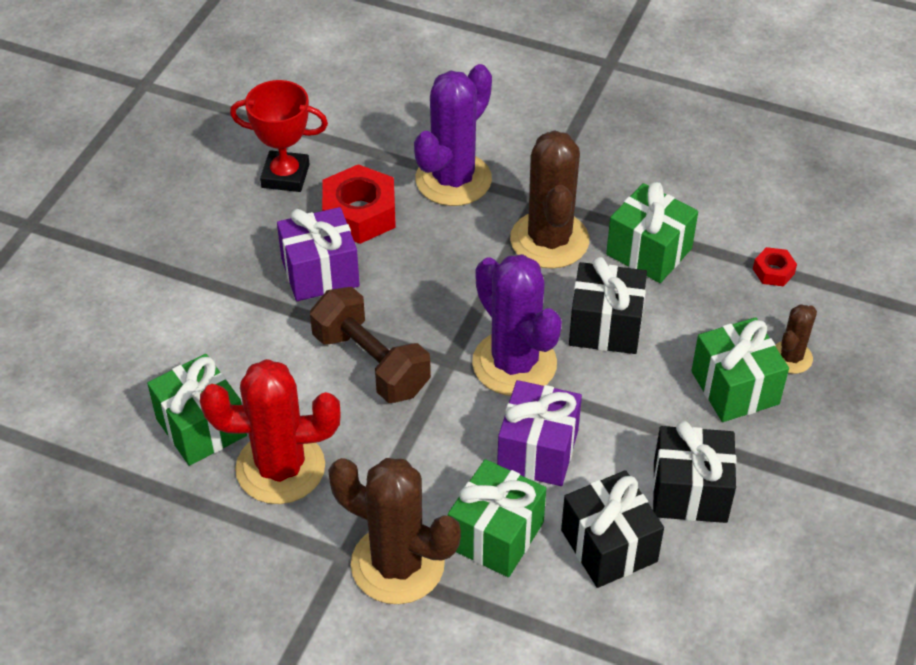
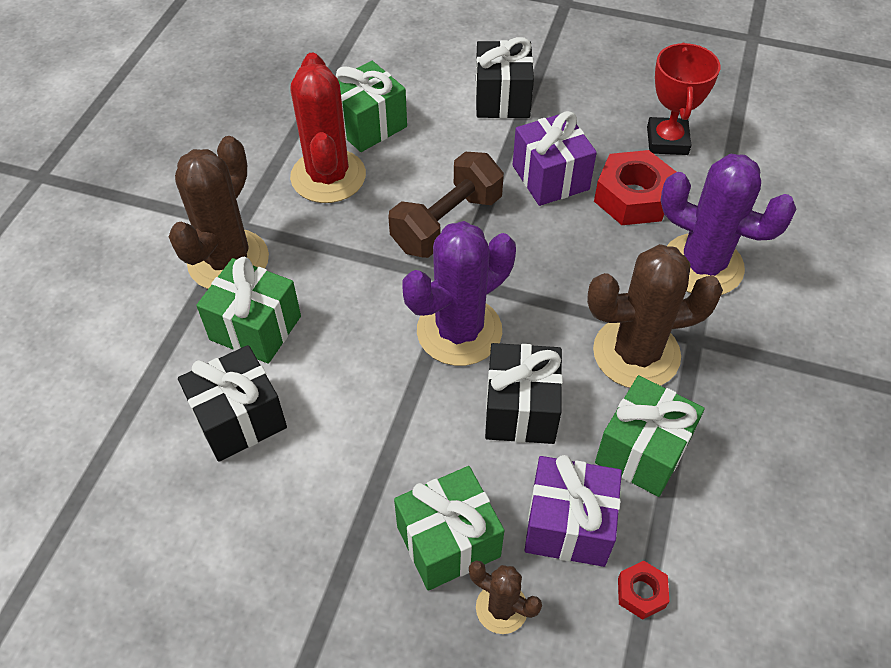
camera: 85 degrees right, 5 degrees up
(538, 451) = (352, 356): purple gift -> purple gift (568, 525)
(690, 492) = (303, 492): black gift -> black gift (502, 99)

